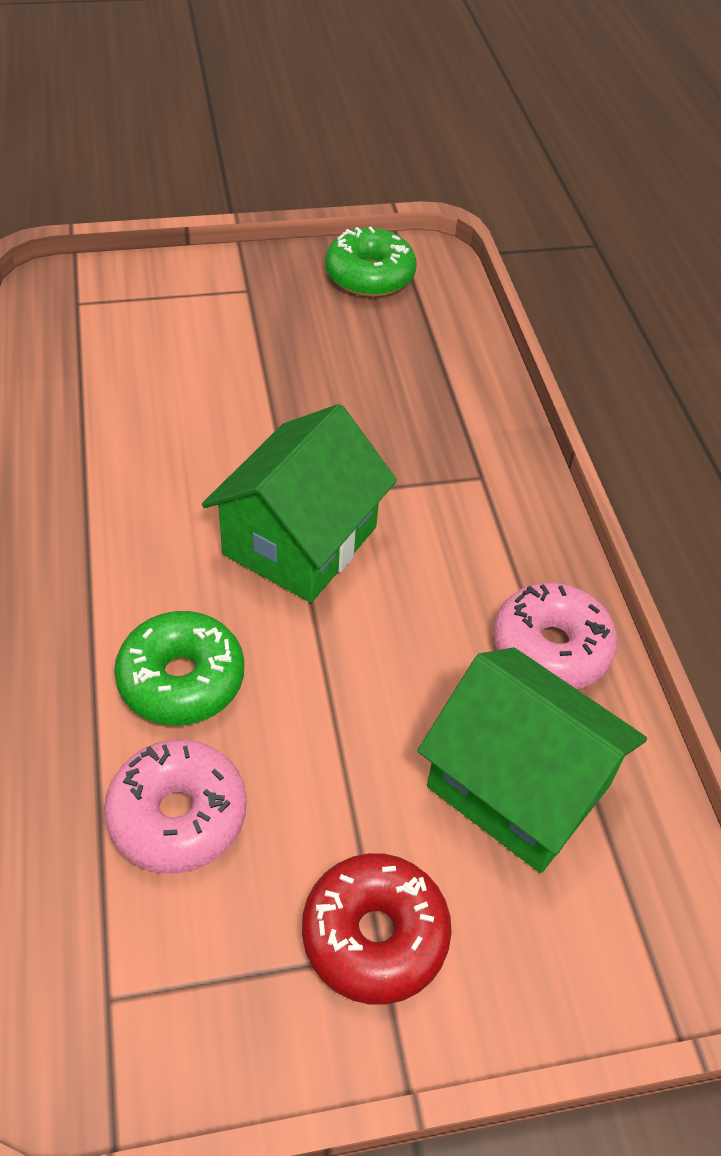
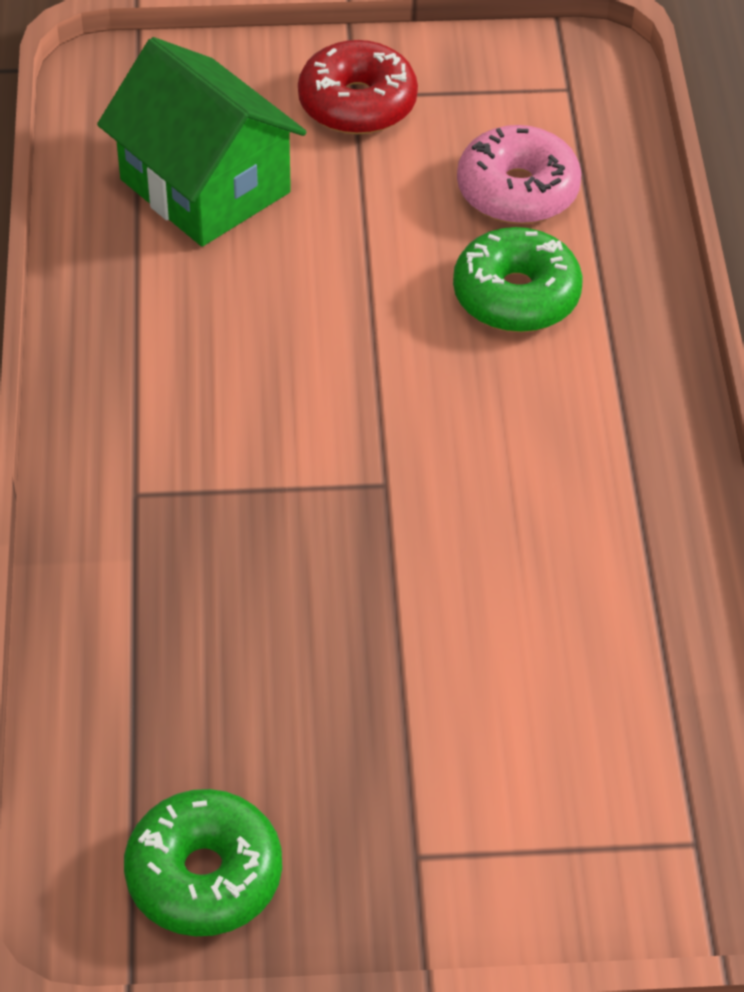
camera: 170 degrees left, 0 degrees up
(300, 540) = (379, 428): green house -> none
(551, 648) = (128, 294): pink donut -> none

